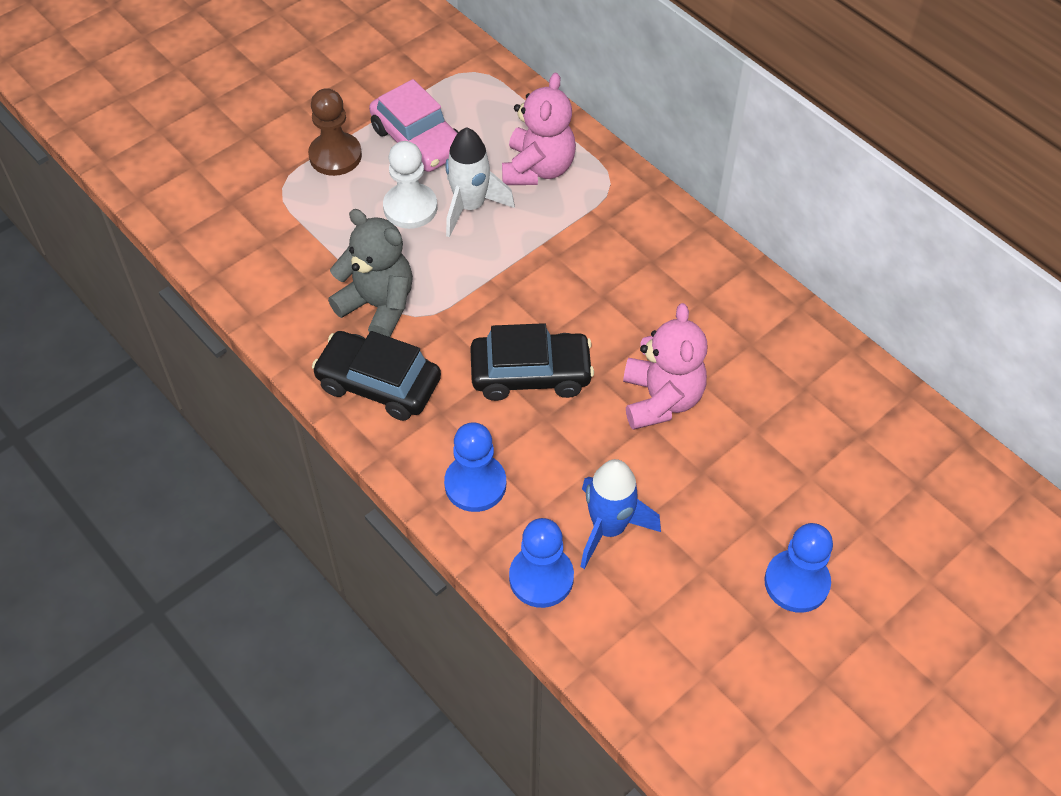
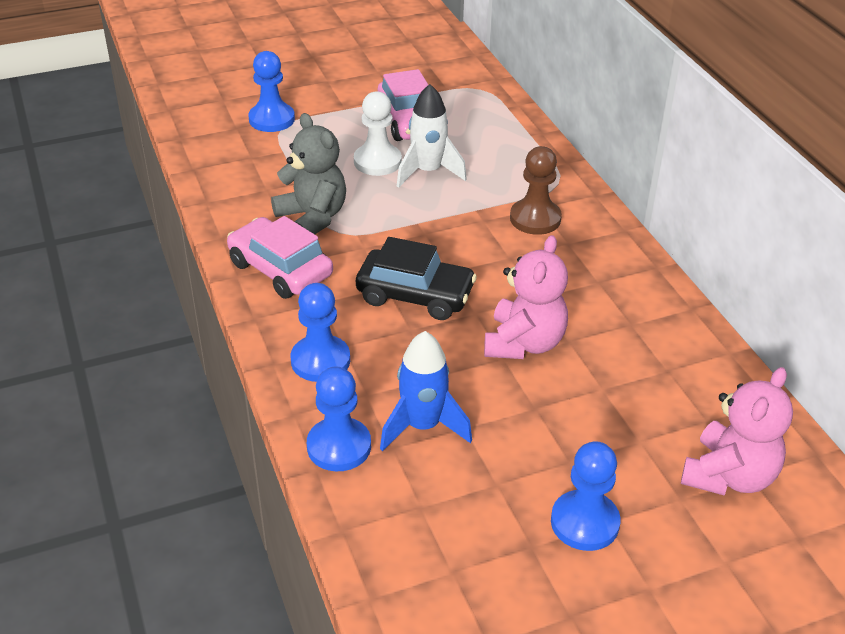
camera: 20 degrees right, 15 degrees down
(264, 179) = (272, 119): none -> blue pawn
(335, 156) = (336, 117): brown pawn -> brown pawn (535, 219)
(379, 384) = (280, 269): black car -> pink car
(538, 169) = (500, 160): pink teddy bear -> pink teddy bear (728, 476)

